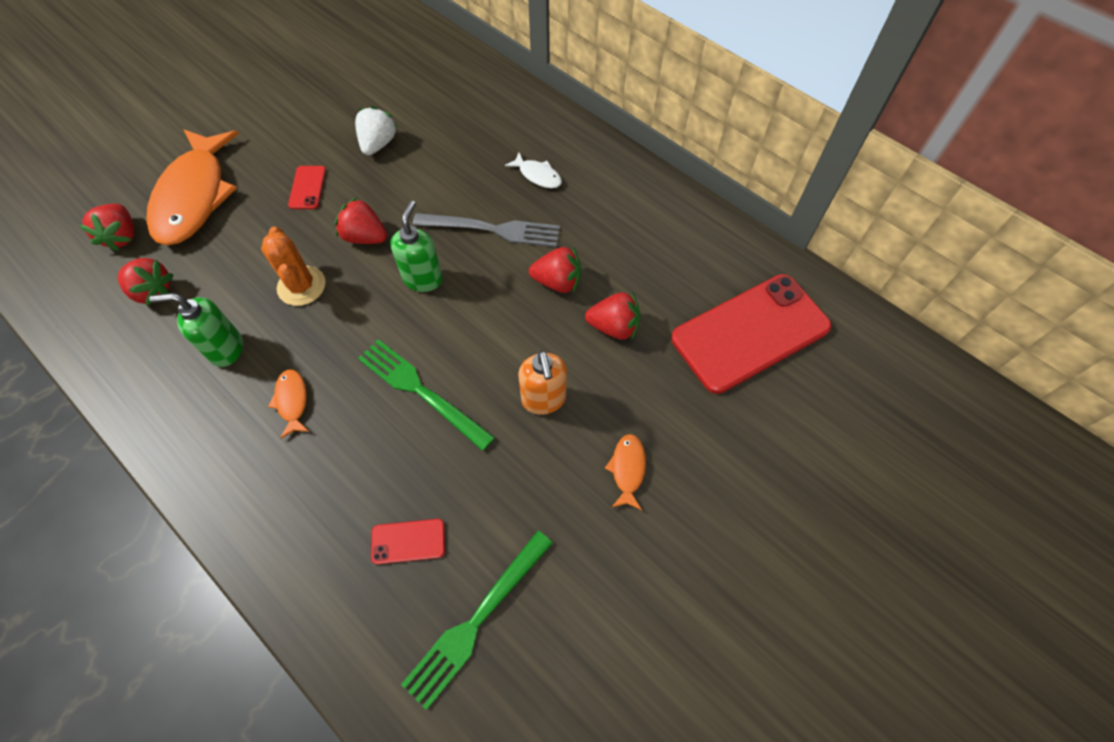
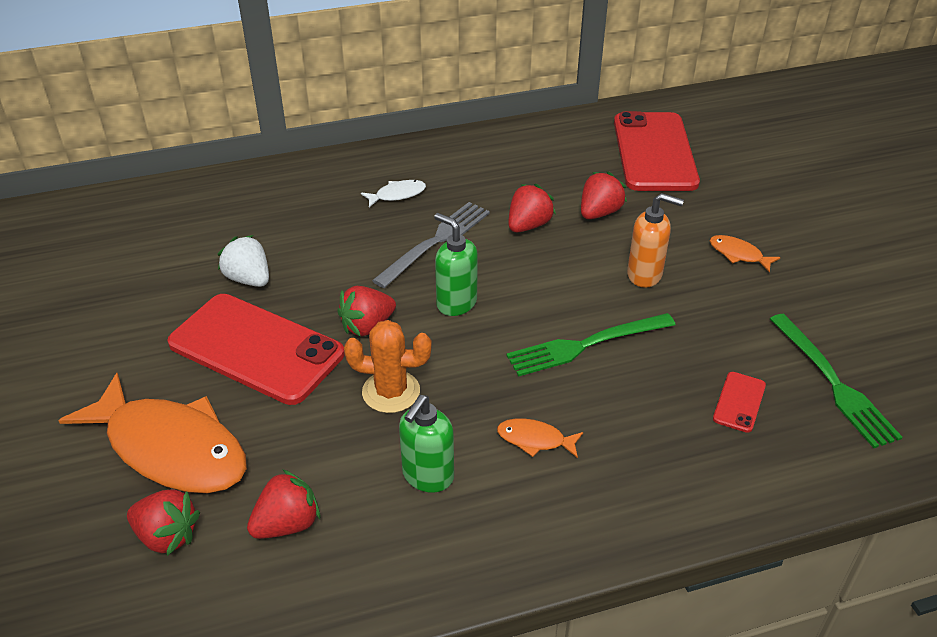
camera: 60 degrees left, 20 degrees down
(307, 188) = (256, 349): red phone -> red phone, size x2.40

